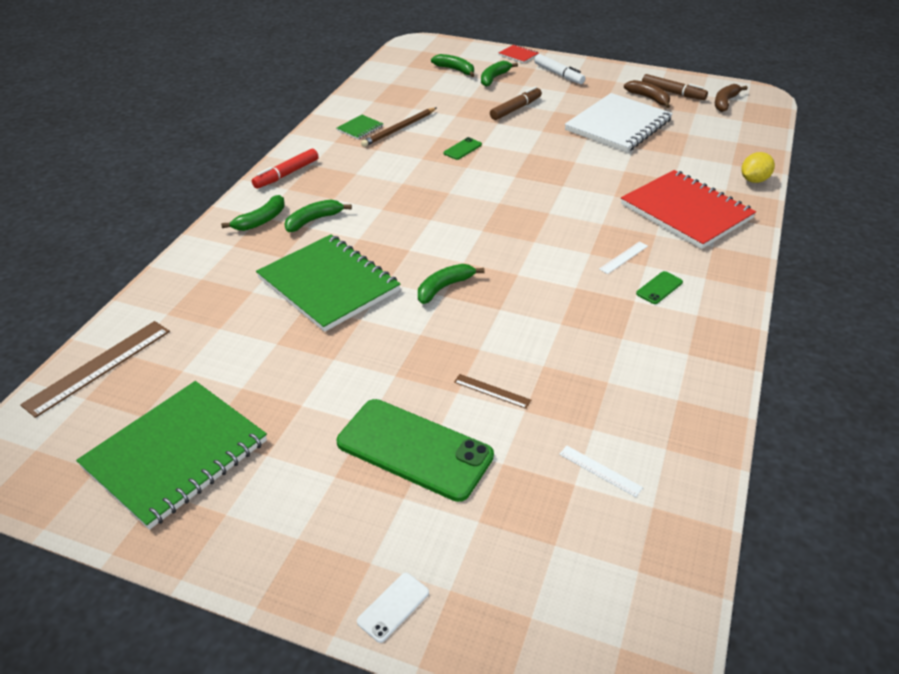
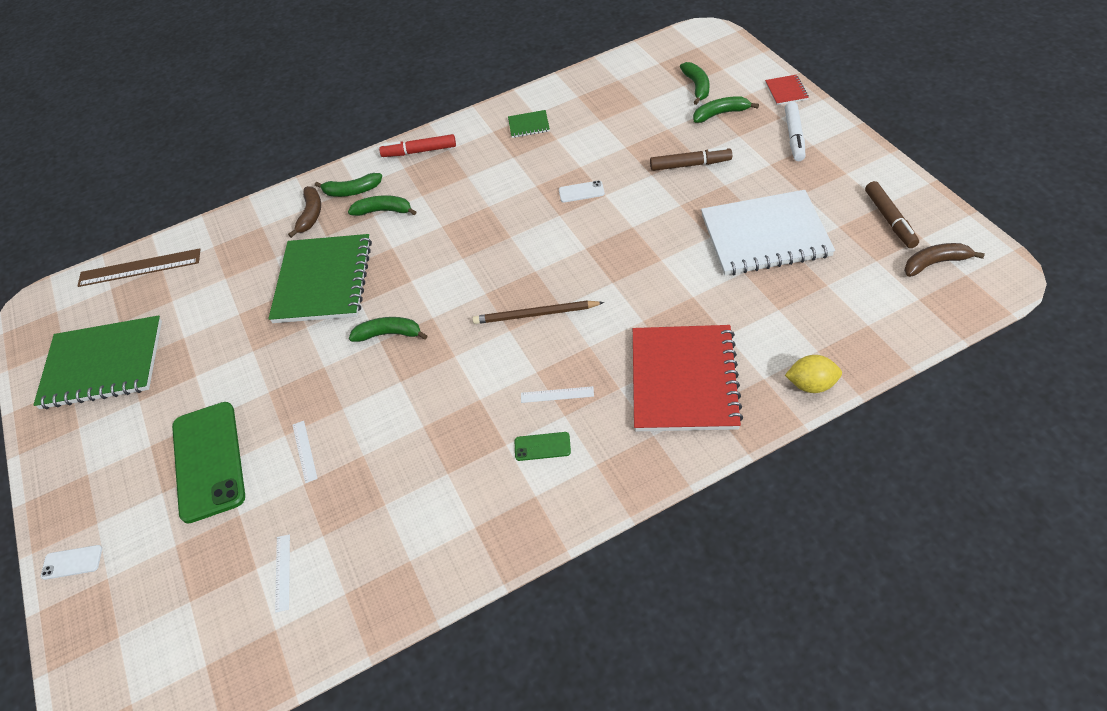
camera: 50 degrees right, 10 degrees up
(399, 129) = (558, 141): brown pencil -> brown pencil (535, 314)
(462, 149) = (581, 192): green phone -> white phone
(492, 391) = (304, 451): brown ruler -> white ruler
(649, 98) = (850, 215): brown banana -> brown banana (311, 215)

